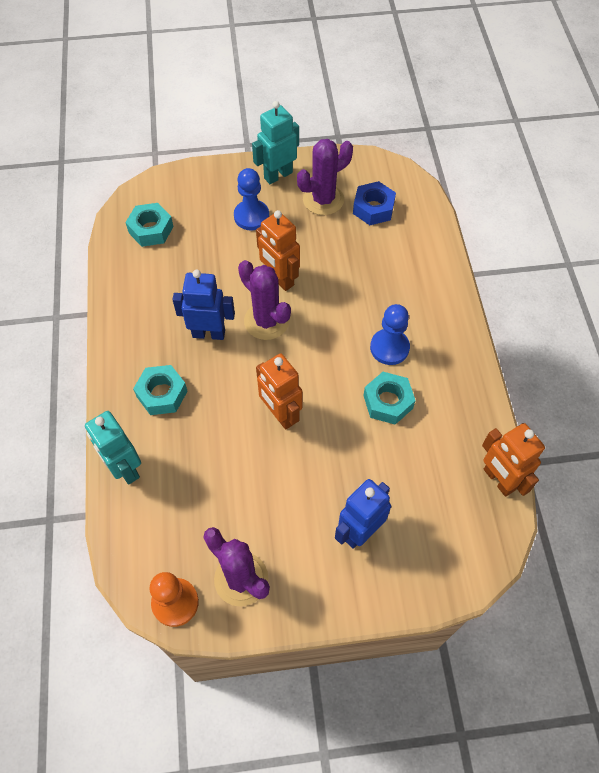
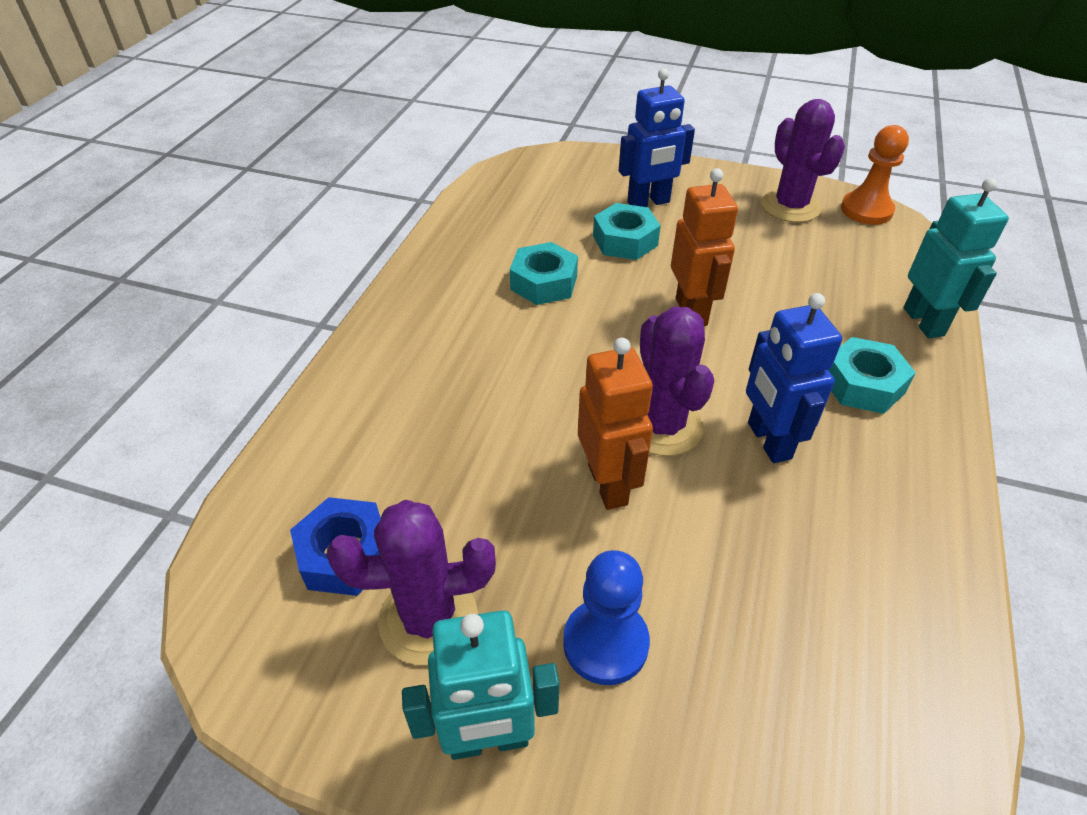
camera: 155 degrees left, 15 degrees down
(151, 229) = (857, 707): turquoise nut -> turquoise nut (625, 241)
(209, 333) = (768, 441): blue robot -> blue robot turned 45 degrees clockwise
(389, 348) = (498, 333): blue pawn -> none
(498, 480) = (476, 195): orange robot -> none

